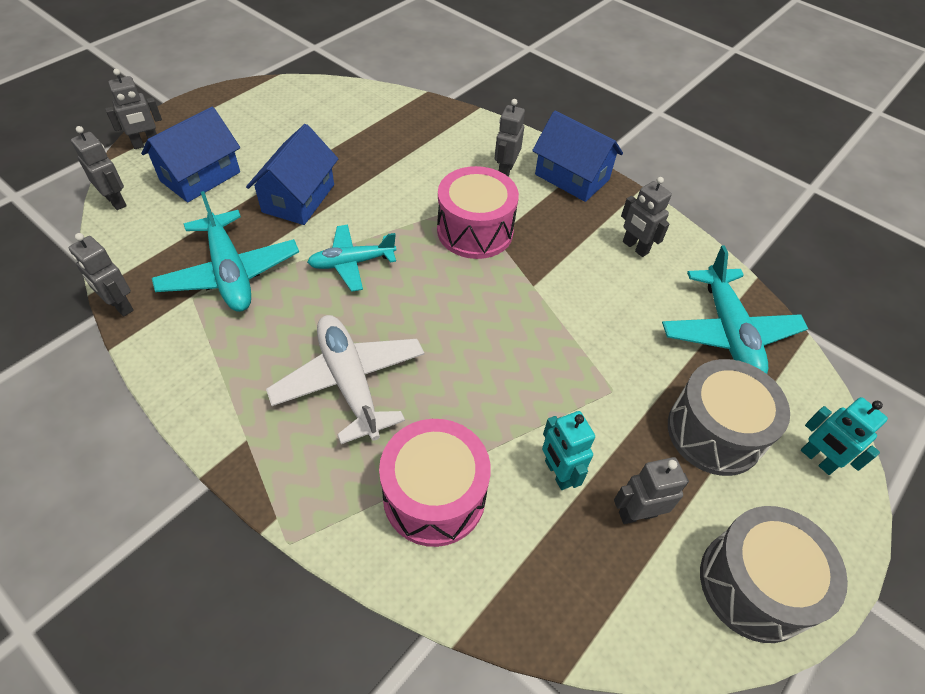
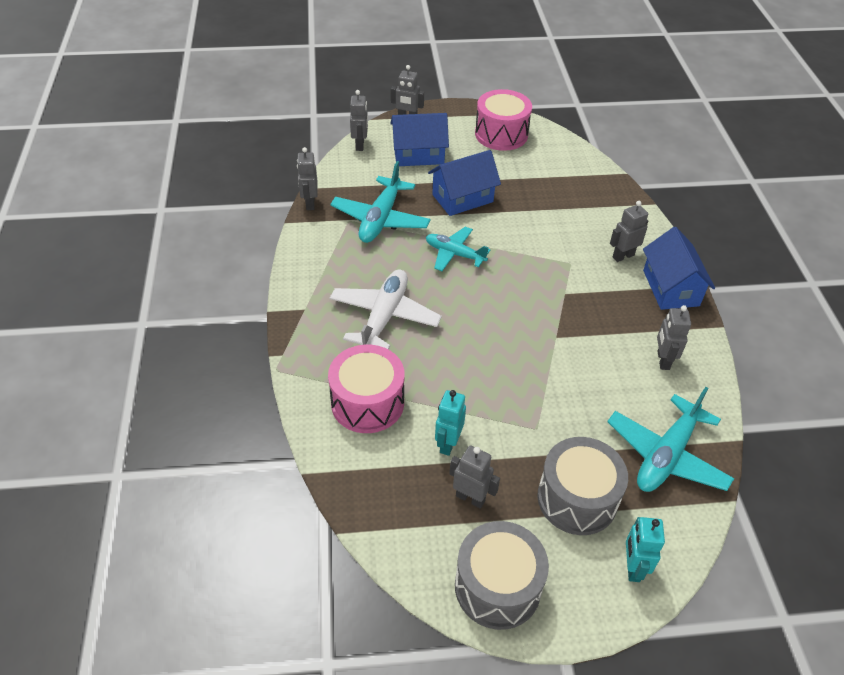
camera: 45 degrees right, 5 degrees down
(475, 231) = (555, 281): pink drum -> pink drum (501, 134)

